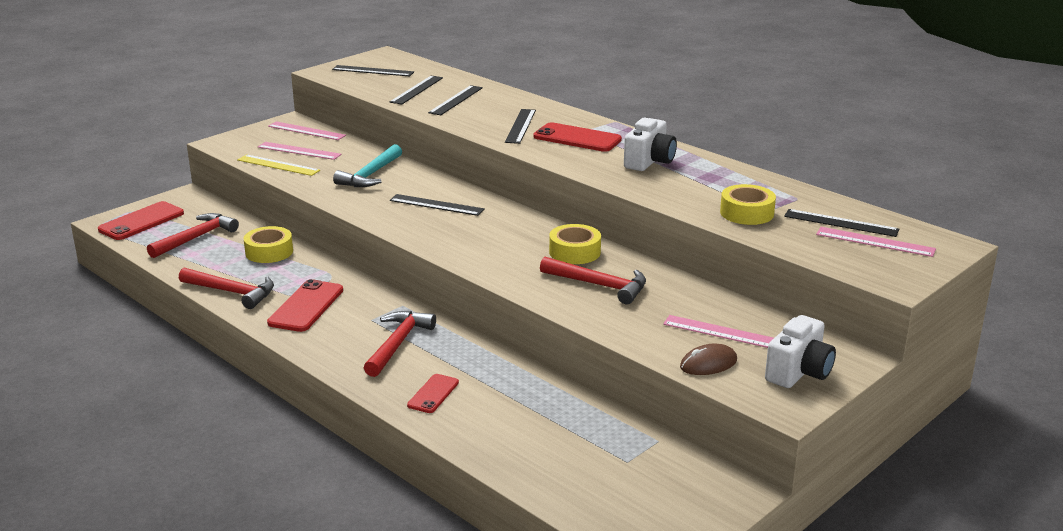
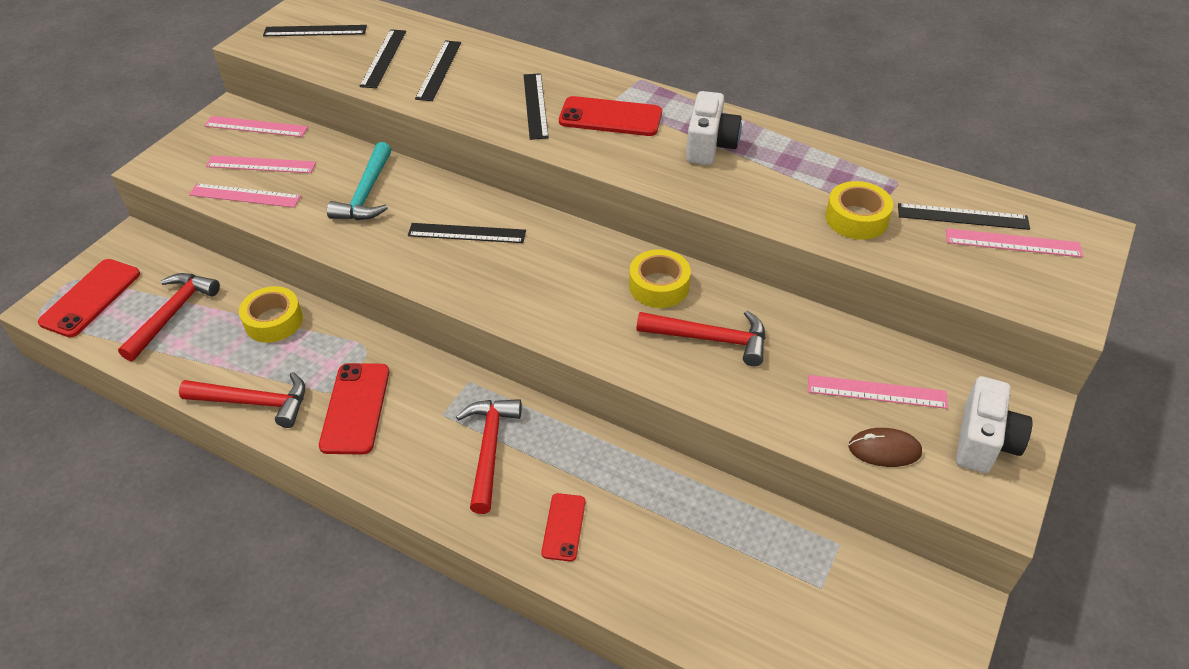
camera: 15 degrees left, 20 degrees up
(278, 165) = (245, 195): yellow ruler -> pink ruler
(708, 364) = (884, 449): brown mouse -> brown mouse turned 45 degrees clockwise

